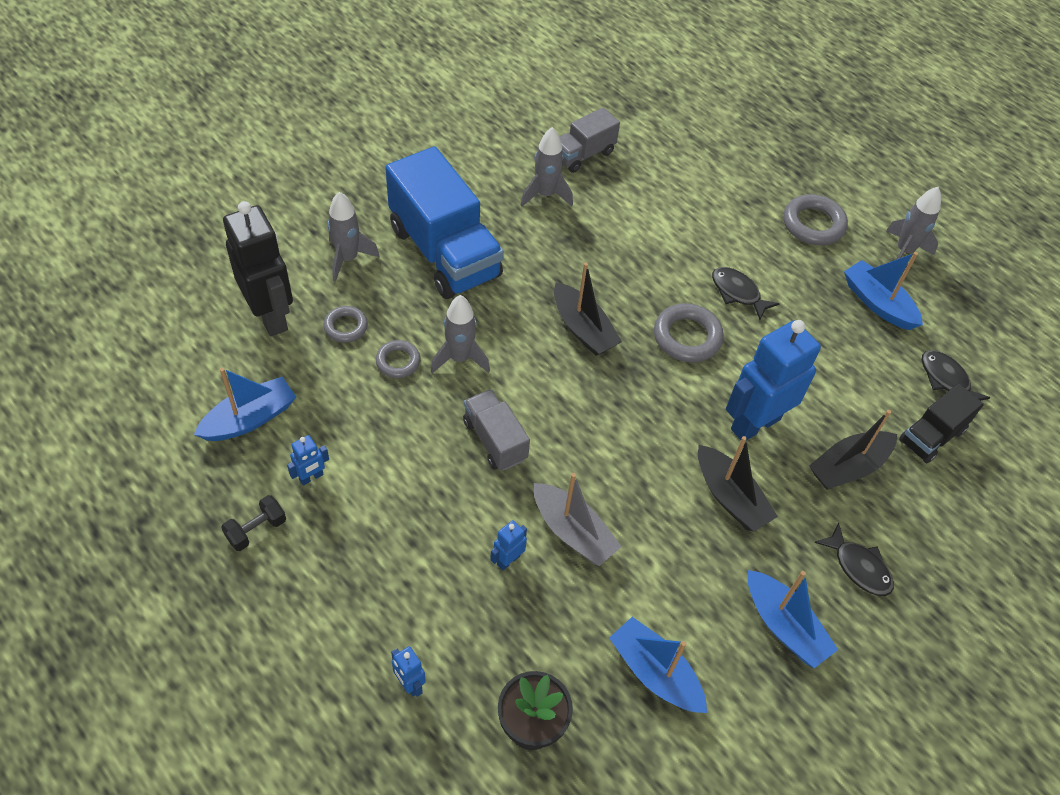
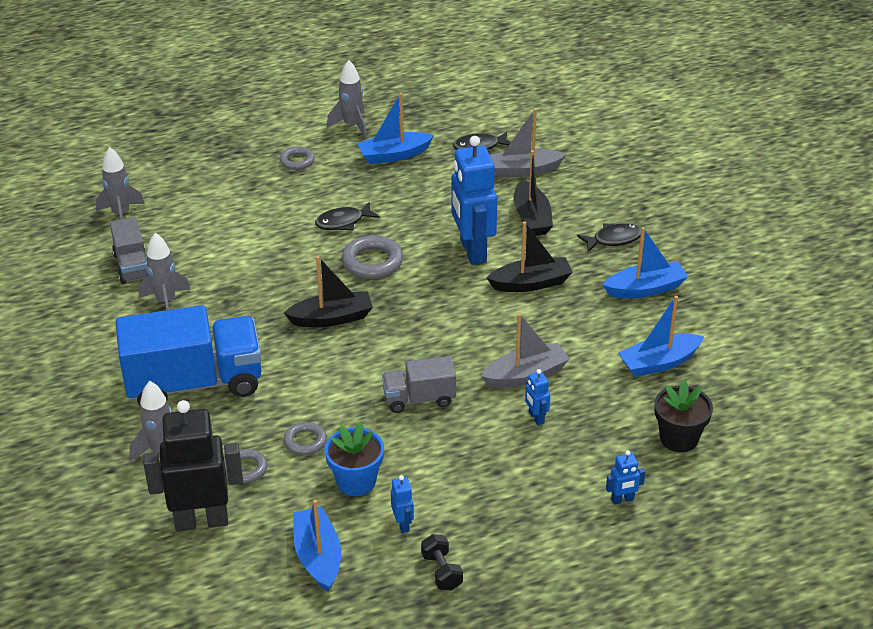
camera: 65 degrees left, 15 degrees down
(357, 420) = (356, 481): none -> blue flower pot
(460, 358) = (323, 401): grey rocket -> grey rocket (121, 214)
(813, 224) = (297, 161): grey ring -> grey ring, size x0.62
(931, 436) = (523, 170): black truck -> grey boat

